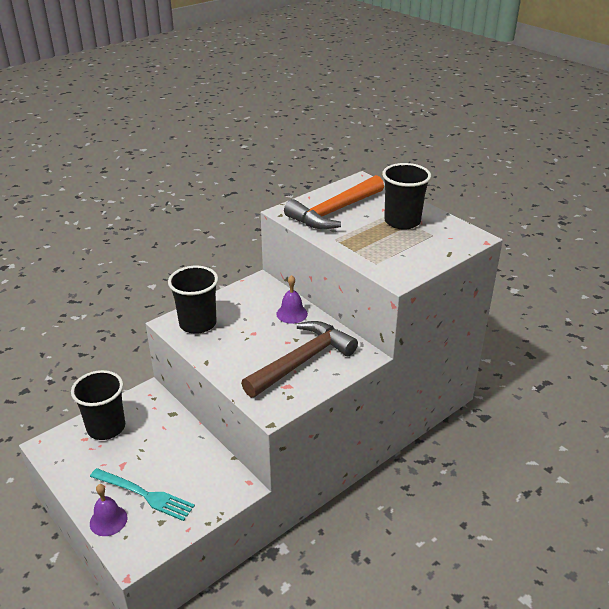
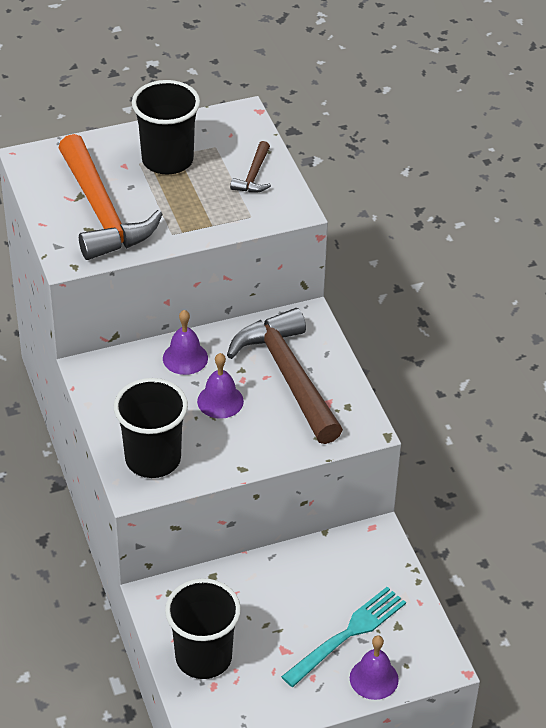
camera: 70 degrees left, 10 degrees up
(262, 337) = (220, 401): none -> purple bell
(417, 255) = (253, 176): none -> brown hammer

